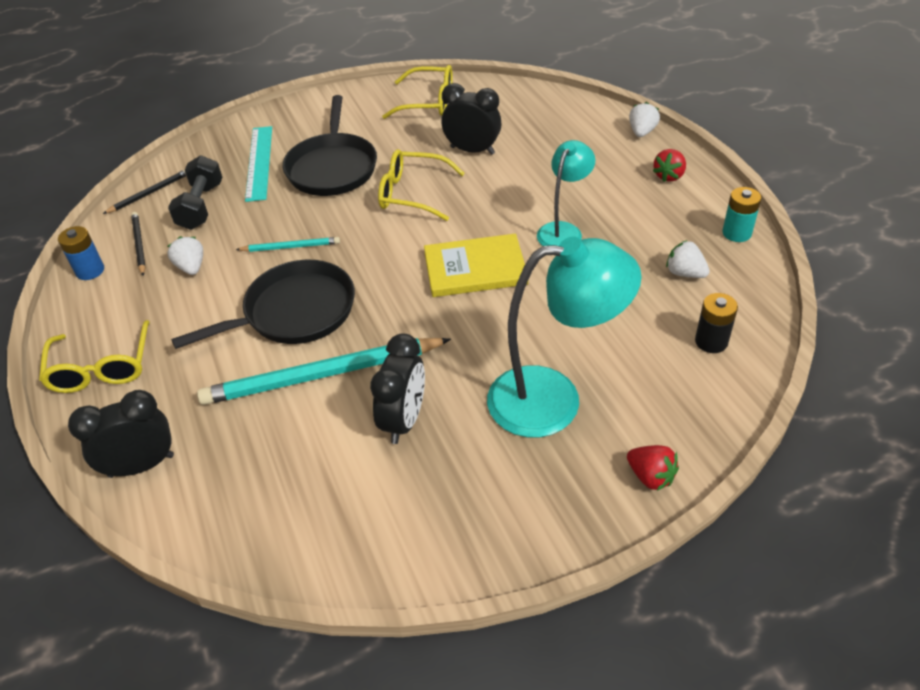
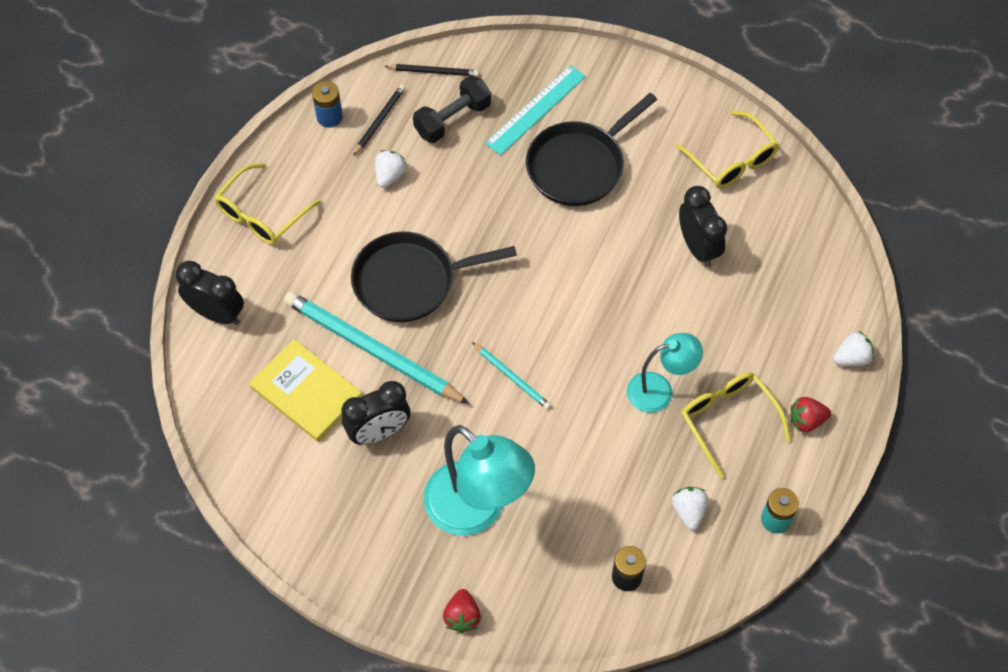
camera: 45 degrees right, 15 degrees up
(291, 247) = (468, 219): turquoise pencil -> turquoise pencil (512, 377)
(294, 312) = (409, 281): black pan -> black pan turned 150 degrees clockwise
(412, 193) = (602, 249): yellow glasses -> yellow glasses (728, 420)
(475, 268) = (559, 361): yellow book -> yellow book (306, 392)

